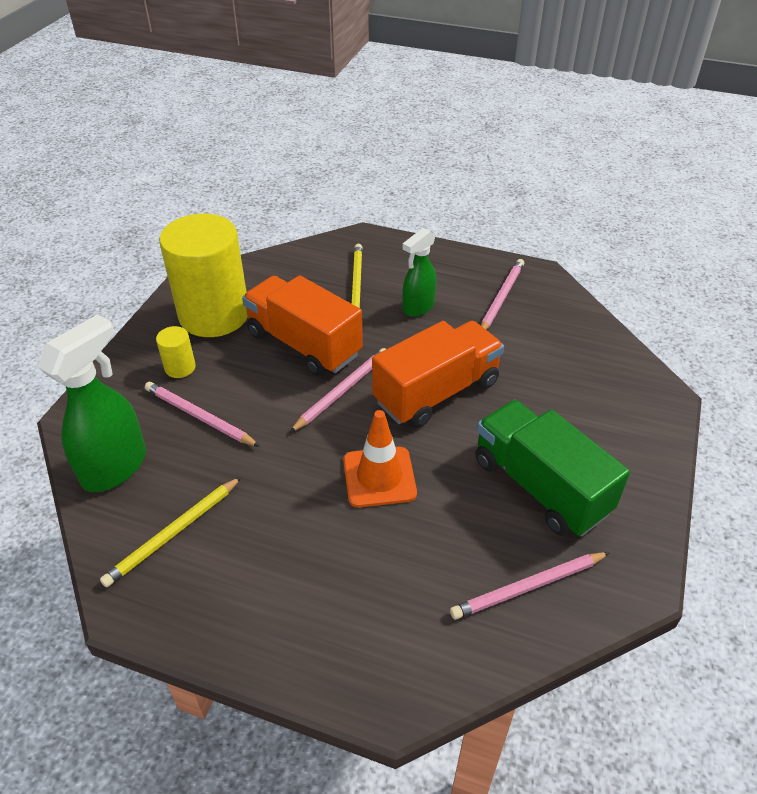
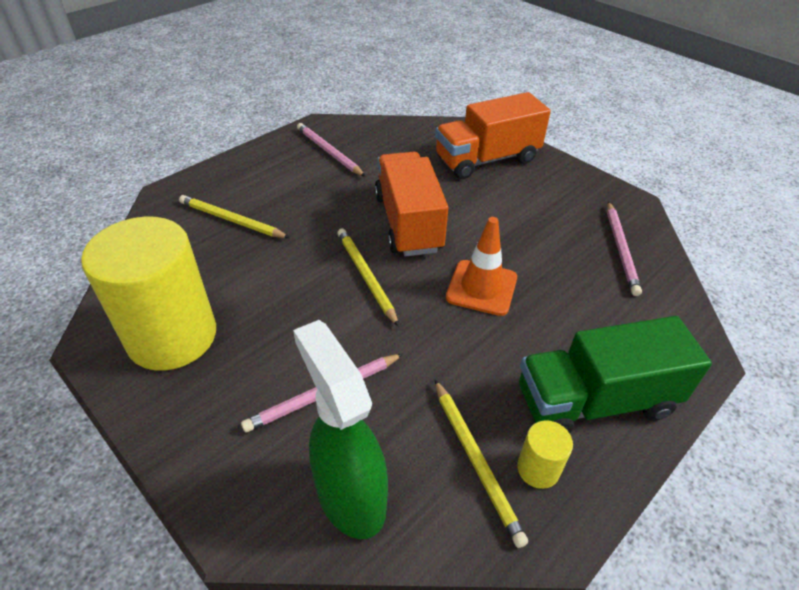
camera: 65 degrees left, 0 degrees up
(180, 367) = (233, 391): yellow cylinder -> yellow cylinder (538, 469)
(304, 344) = (282, 281): orange truck -> orange truck (487, 159)
(342, 391) = (365, 276): pink pencil -> yellow pencil
(418, 307) = (299, 196): green spray bottle -> none
(540, 486) = (534, 209): green truck -> green truck (595, 401)

